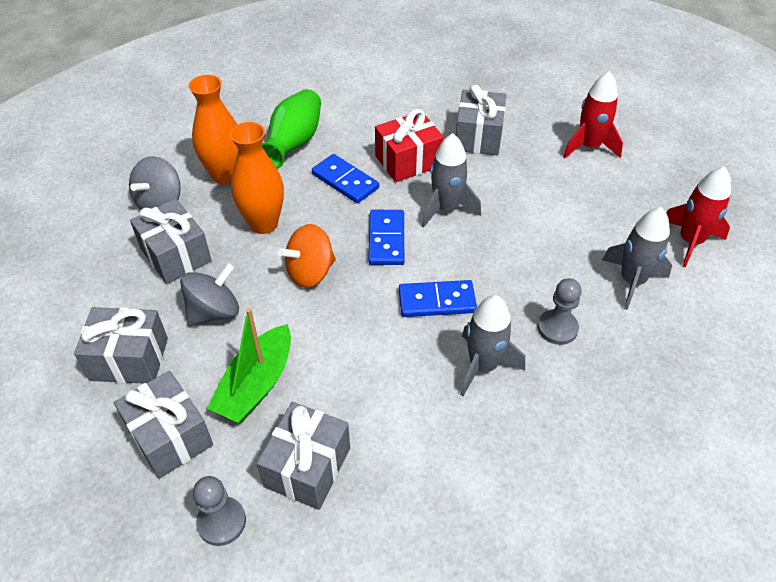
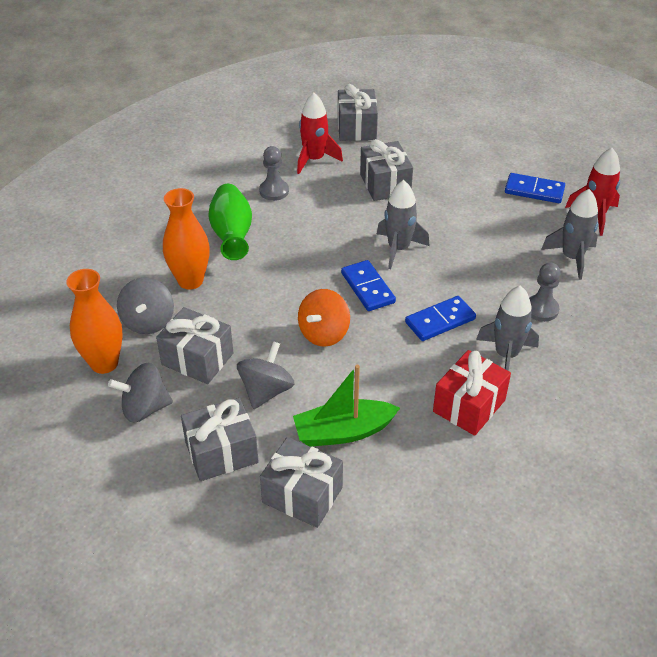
camera: 25 degrees left, 5 degrees down
(96, 287) = (145, 408): none -> grey spinning top
(221, 522) = (390, 536): grey pawn -> grey pawn (274, 191)
(256, 385) = (343, 432): green boat -> green boat turned 75 degrees clockwise
(264, 224) = (255, 309): orange vase -> orange vase (104, 363)
(307, 467) = (427, 473): grey gift -> grey gift (356, 128)
(345, 181) = (300, 252): blue domino -> blue domino (534, 190)
(408, 161) = (341, 221): red gift -> red gift (469, 406)
(589, 146) = (476, 166): red rocket -> red rocket (314, 159)

